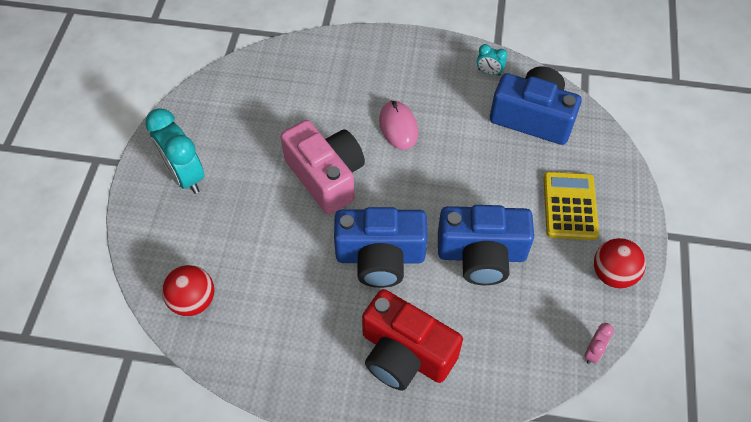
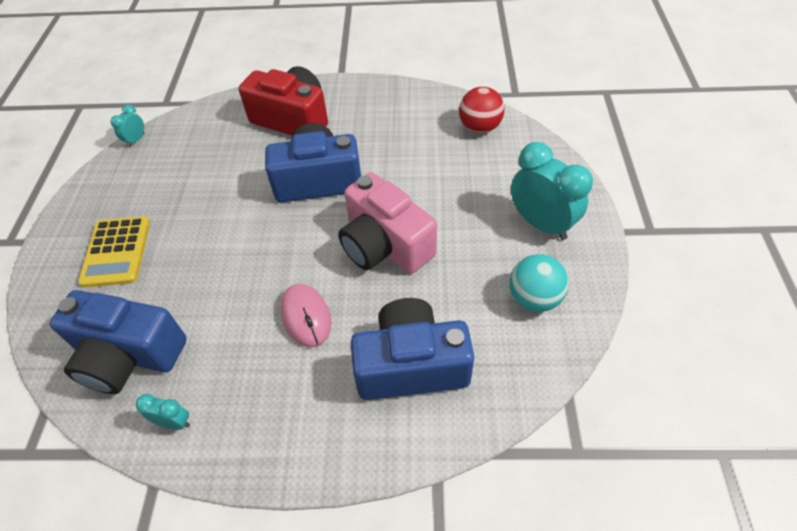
camera: 175 degrees right, 5 degrees down
(220, 116) = (534, 298): none -> turquoise ball
(481, 254) = (219, 195): blue camera -> blue camera (411, 365)
(593, 352) = (136, 140): pink clock -> turquoise clock
(613, 274) = (95, 197): red ball -> none

